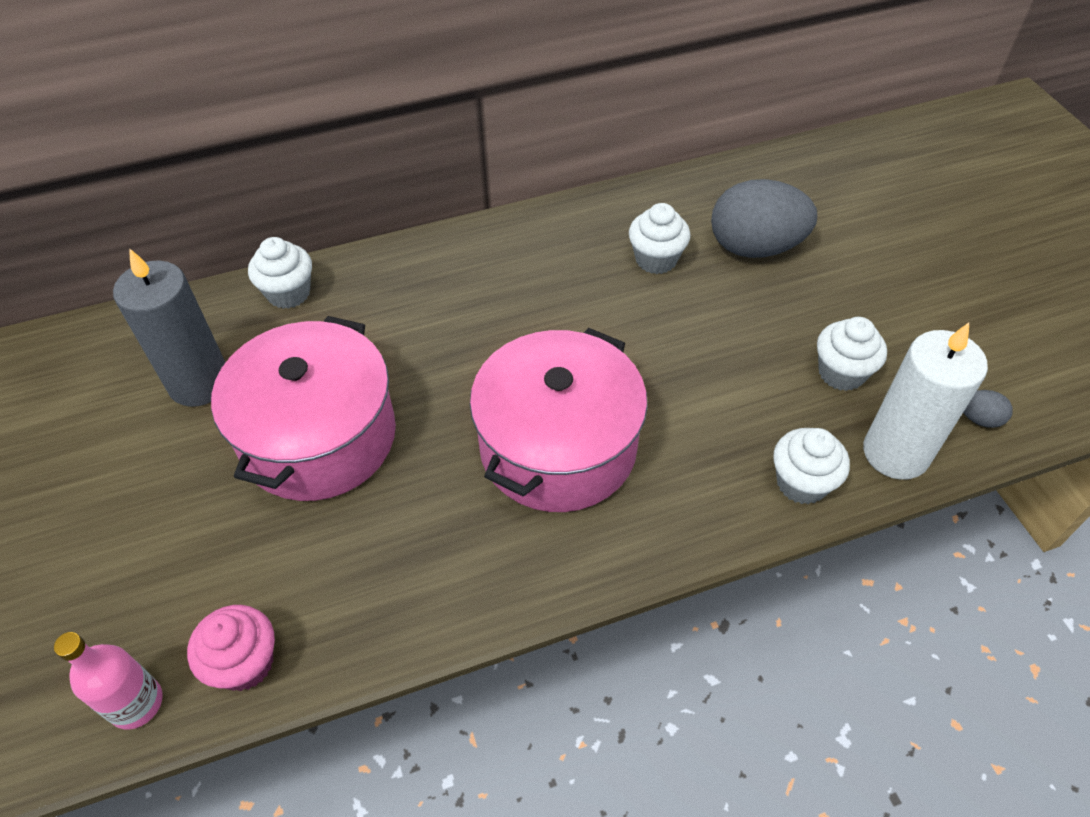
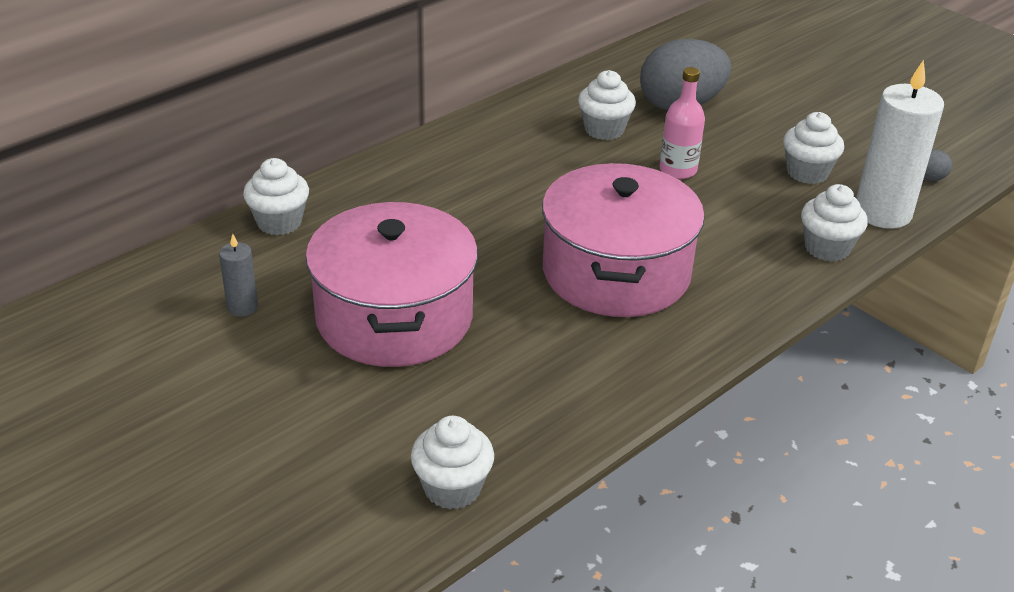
camera: 25 degrees left, 15 degrees down
(136, 703) = (371, 545): pink bottle -> pink bottle (678, 170)
(199, 383) = (242, 307): grey candle -> grey candle, size x0.47
(245, 663) = (452, 488): pink cupcake -> white cupcake

